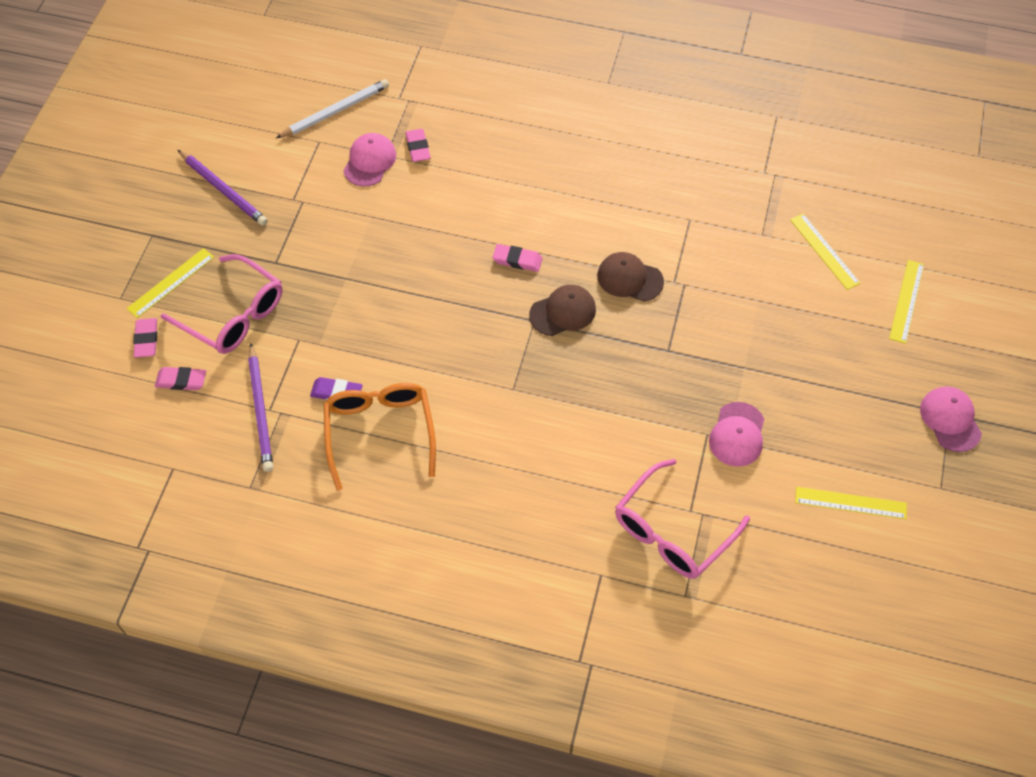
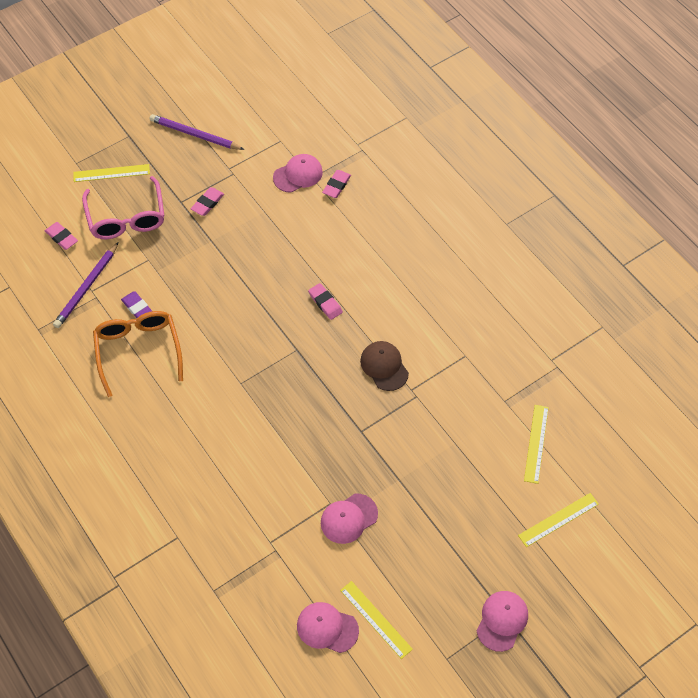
camera: 40 degrees right, 0 degrees up
(146, 339) = (66, 199): pink eraser -> pink eraser (207, 203)
(224, 190) = (195, 135): purple pencil -> purple pencil turned 120 degrees clockwise
(335, 111) = (309, 127): white pencil -> none
(379, 432) = (138, 351): orange glasses -> orange glasses turned 45 degrees counterclockwise
(563, 312) = (319, 357): brown cap -> none
(672, 531) = (246, 545): pink glasses -> none
(818, 545) = (327, 628): none -> pink cap

